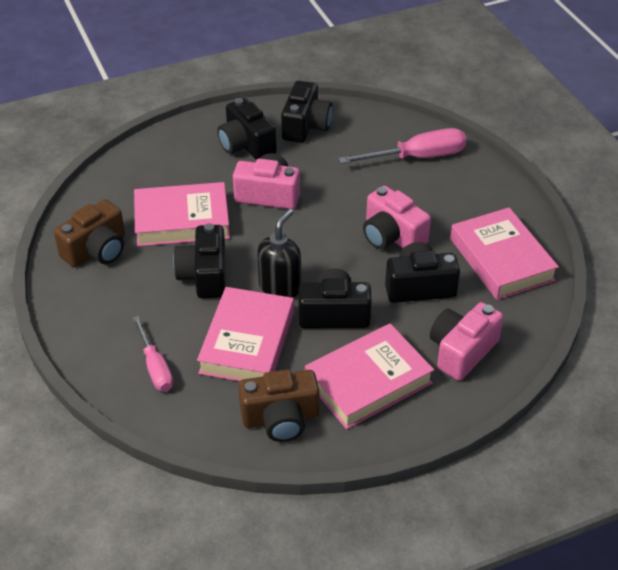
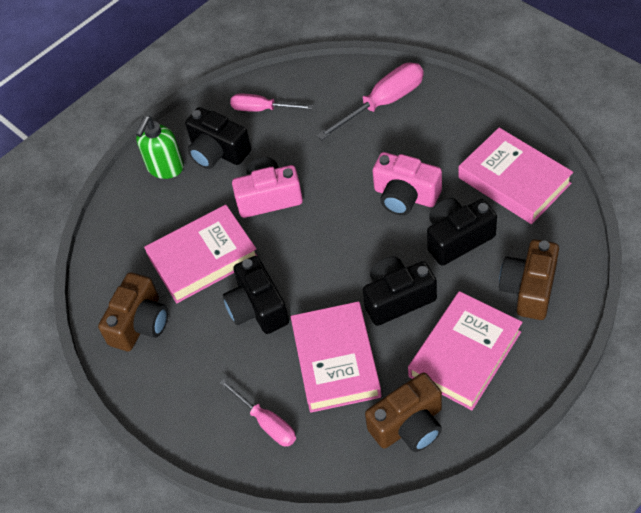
camera: 15 degrees left, 10 degrees up
(193, 141) = (165, 168): none -> green soap dispenser
(280, 287) = (334, 291): black soap dispenser -> none
(305, 126) = (262, 109): black camera -> pink screwdriver
(462, 351) = (529, 289): pink camera -> brown camera

